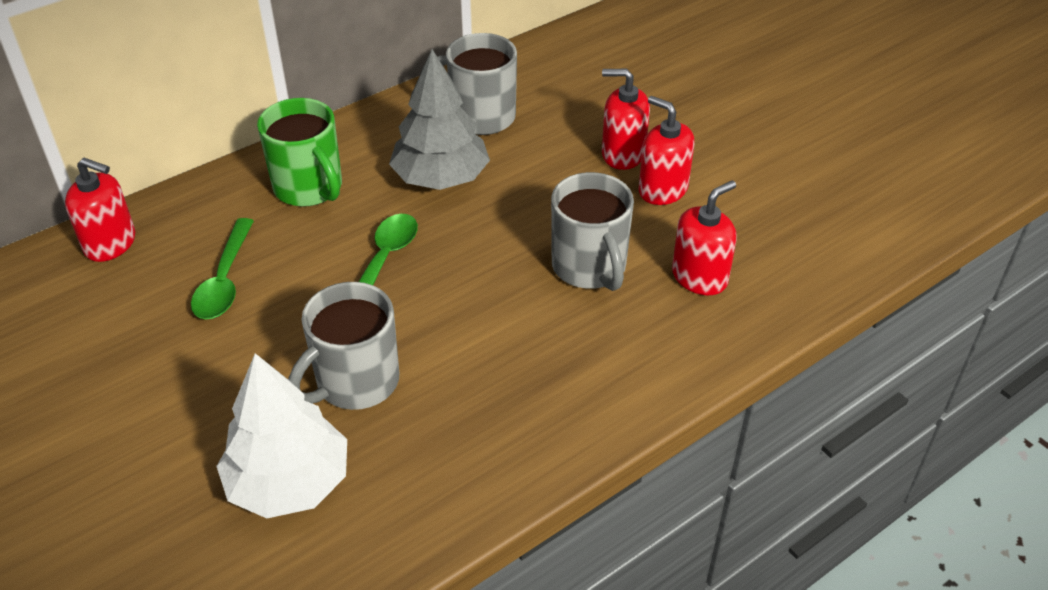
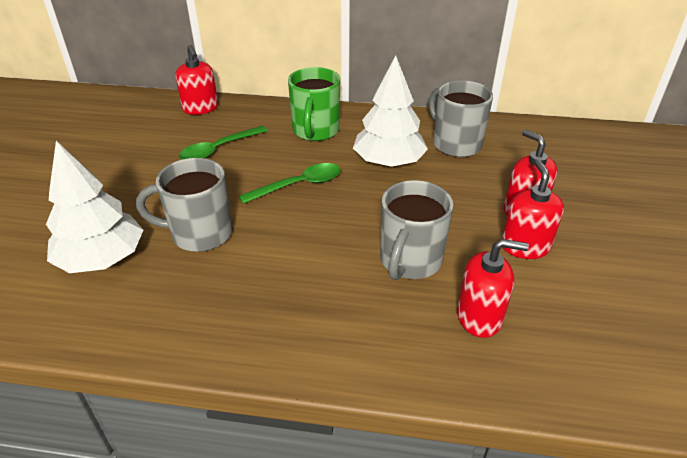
camera: 45 degrees right, 5 degrees down
(441, 178) = (388, 162): grey tree -> white tree

